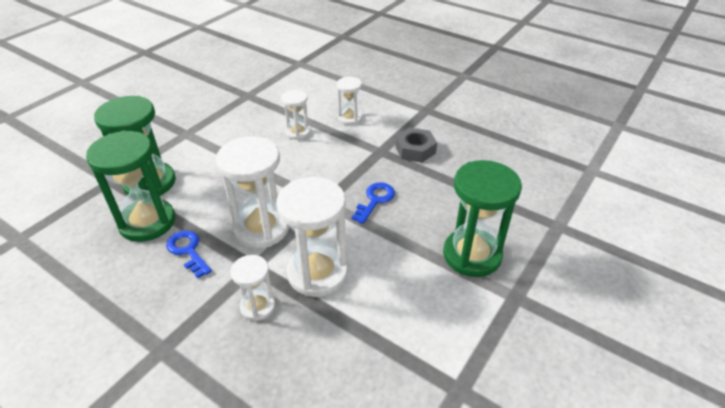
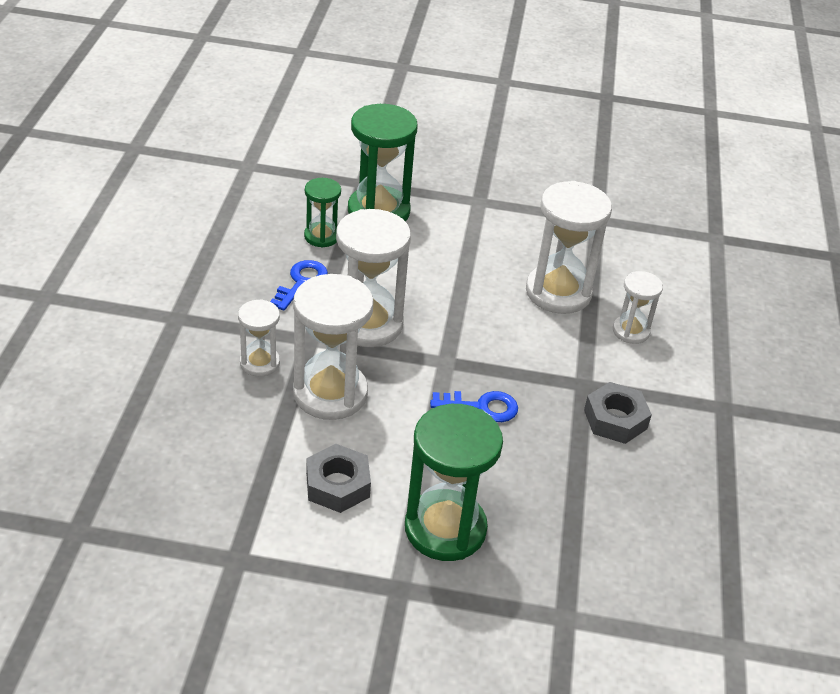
camera: 60 degrees right, 0 degrees up
(147, 222) = (321, 236): green hourglass -> green hourglass, size x0.55
(297, 132) = (558, 292): white hourglass -> white hourglass, size x1.83
(410, 299) = (337, 485): none -> grey nut

